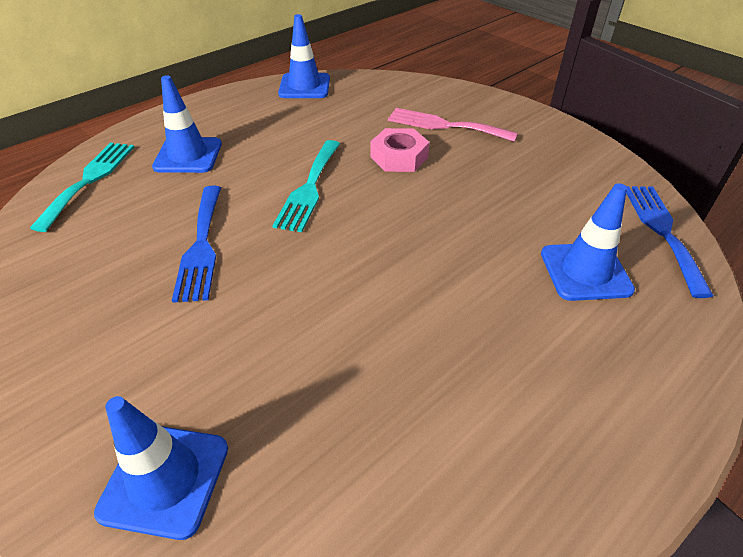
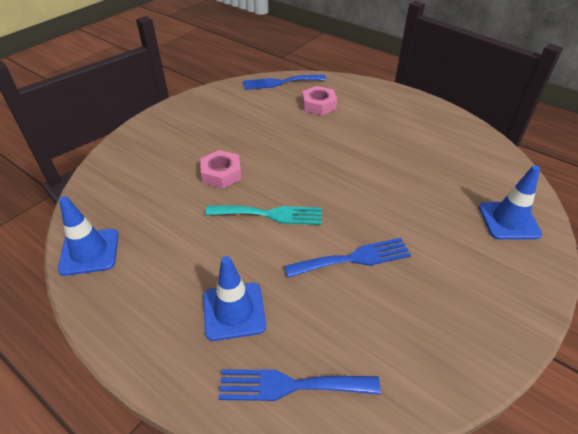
camera: 100 degrees left, 0 degrees up
(89, 180) = (290, 385): turquoise fork -> blue fork
(445, 125) = (174, 155): pink fork -> none
(585, 271) = (318, 105): blue traffic cone -> pink nut

